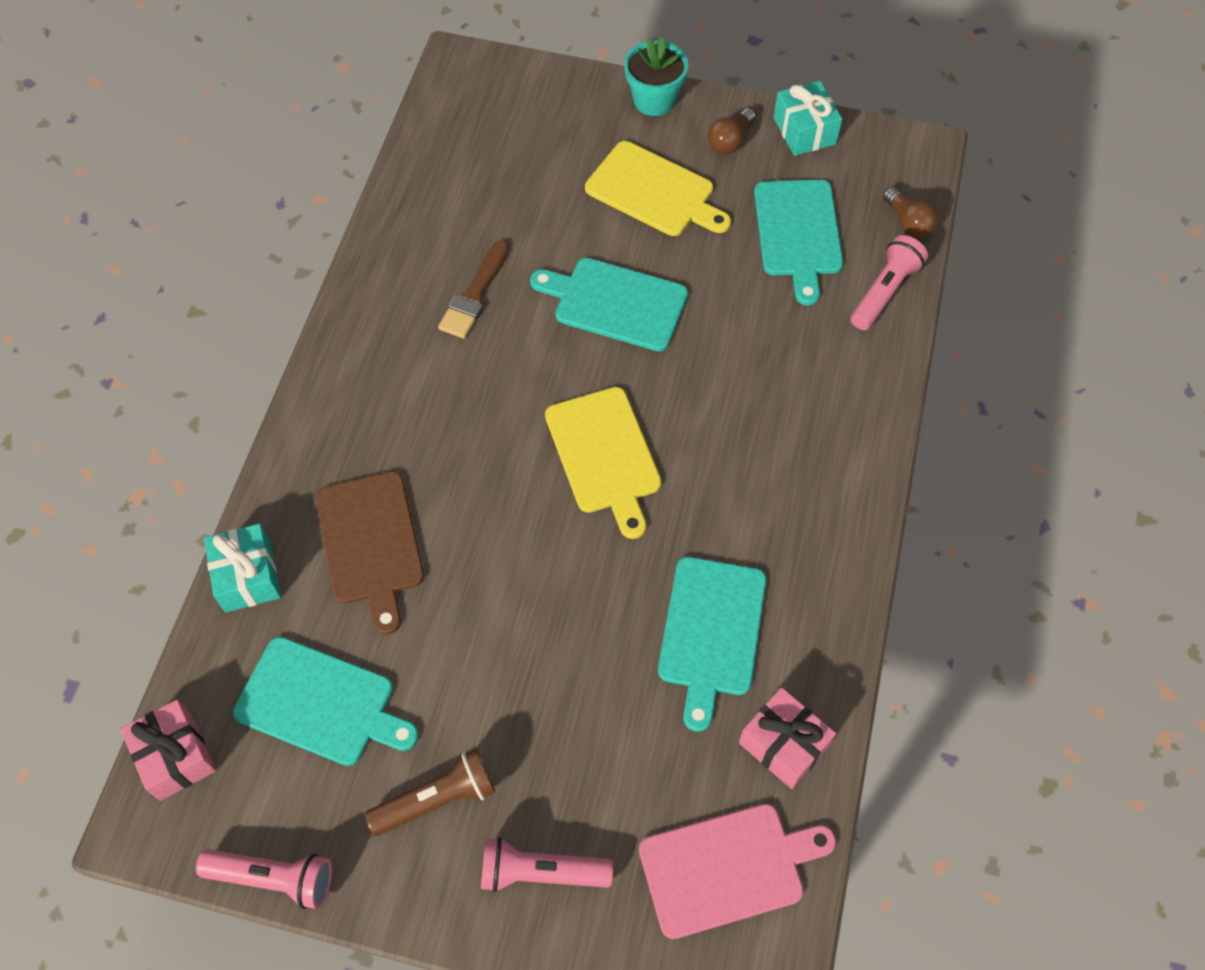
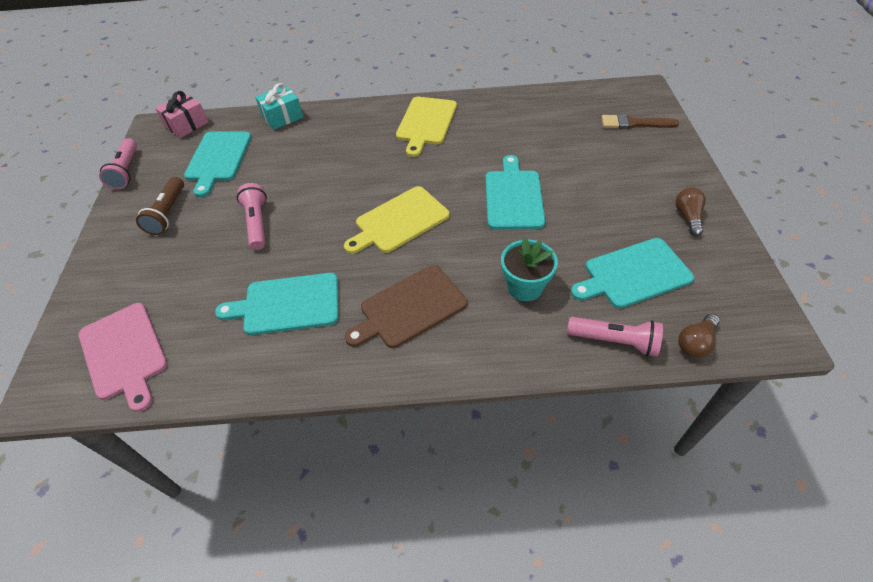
camera: 75 degrees right, 10 degrees down
(370, 543) = (311, 149): brown cutting board -> brown cutting board (409, 308)
(437, 799) = (168, 213): brown flashlight -> brown flashlight turned 45 degrees clockwise
(474, 295) = (485, 140): brown brush -> brown brush (634, 123)
(540, 872) = (125, 265): pink flashlight -> pink flashlight (257, 223)
(654, 100) = (690, 172): turquoise flower pot -> turquoise flower pot (525, 287)
(654, 192) = (613, 191): yellow cutting board -> yellow cutting board (426, 123)
(730, 141) = (688, 217): brown light bulb -> brown light bulb turned 75 degrees clockwise
(783, 744) = (211, 363): pink gift -> none
(804, 131) = (733, 255): turquoise gift -> none

